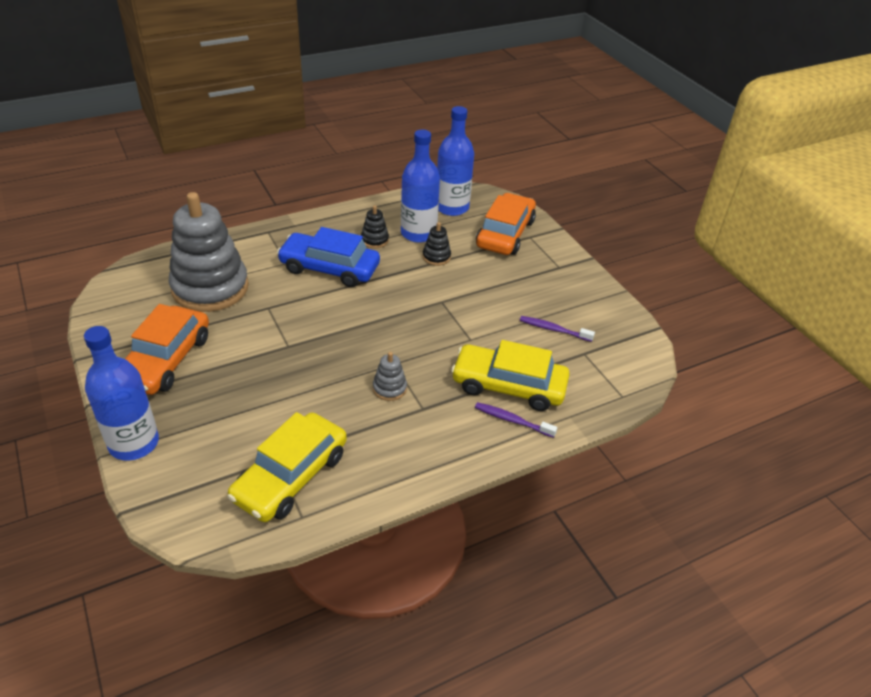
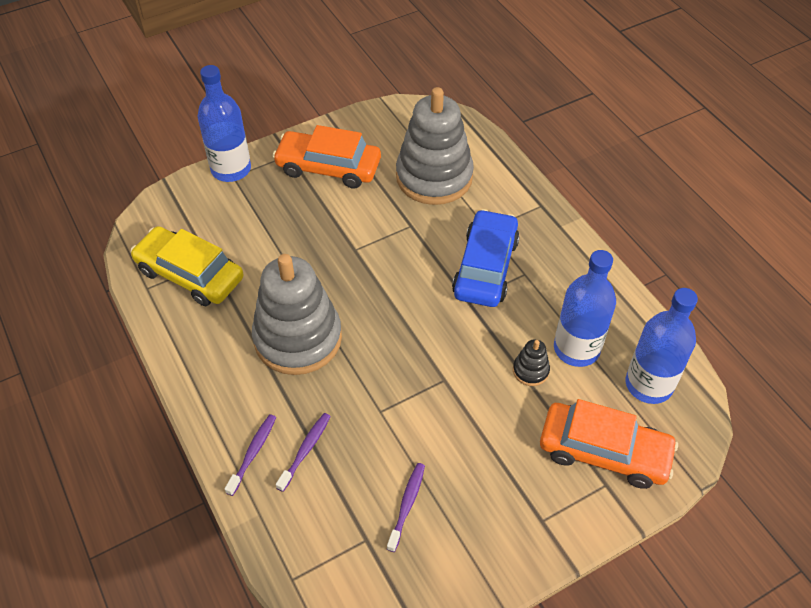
camera: 90 degrees right, 10 degrees up
(374, 240) = (550, 304): black stacking toy -> none
(389, 388) = (298, 338): grey stacking toy -> grey stacking toy, size x2.47
(508, 386) = (305, 450): yellow car -> purple toothbrush

